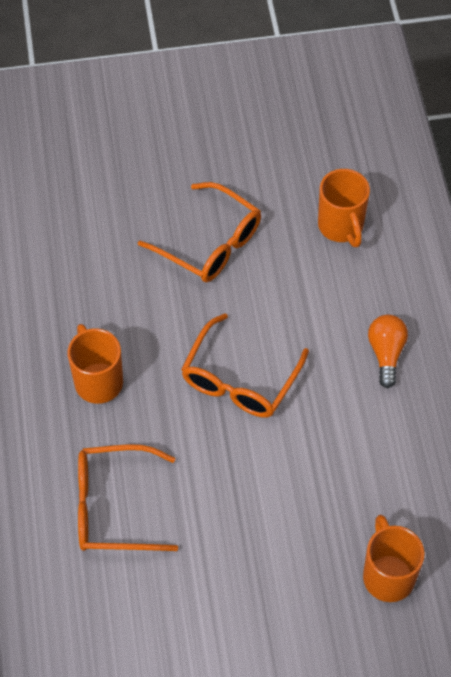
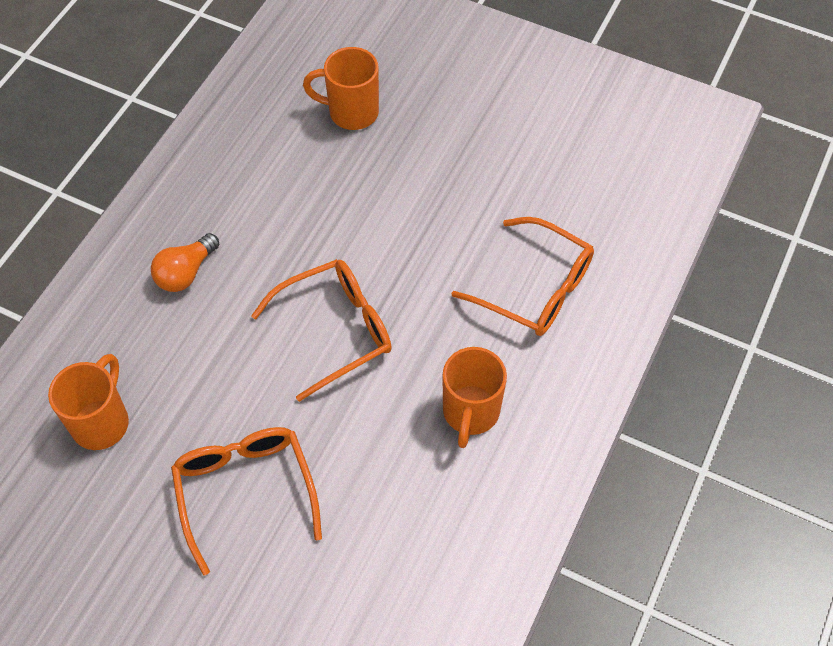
camera: 145 degrees left, 0 degrees up
(388, 575) = (351, 112): orange mug -> orange mug turned 75 degrees clockwise

